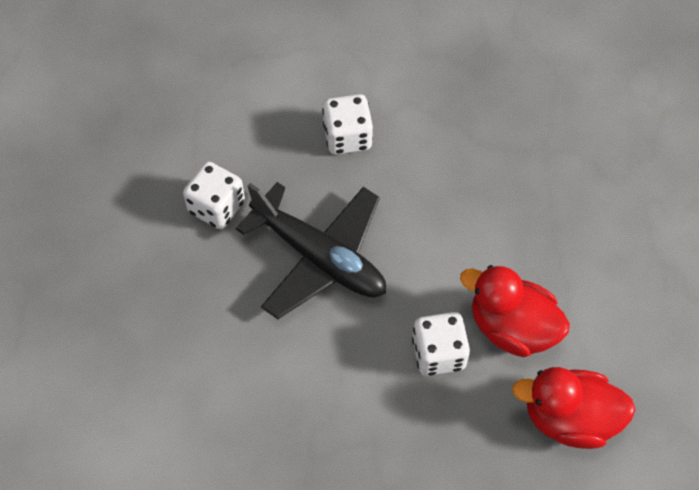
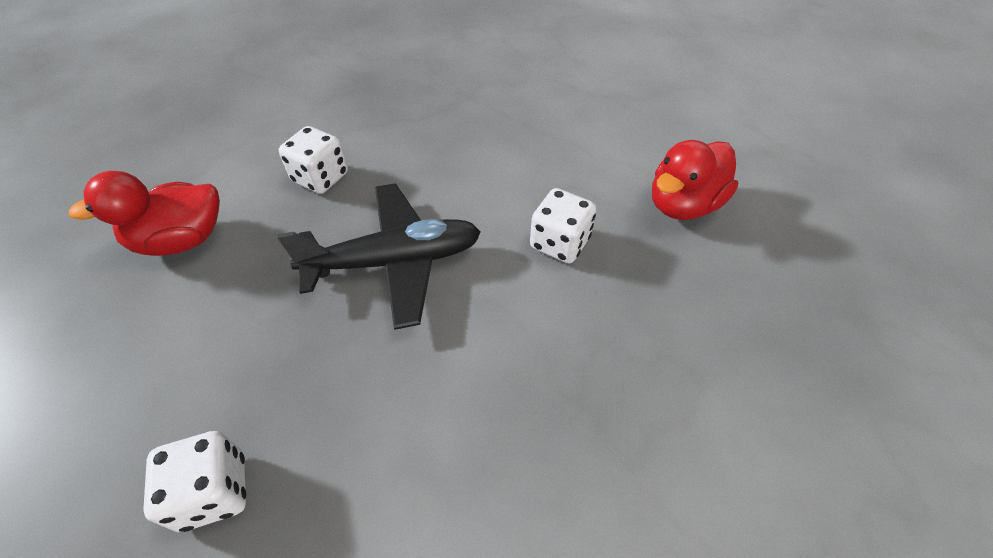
camera: 50 degrees left, 10 degrees down
(216, 207) = (259, 301): white dice -> white dice (214, 491)
(512, 327) = (579, 189): red duck -> red duck (181, 240)

